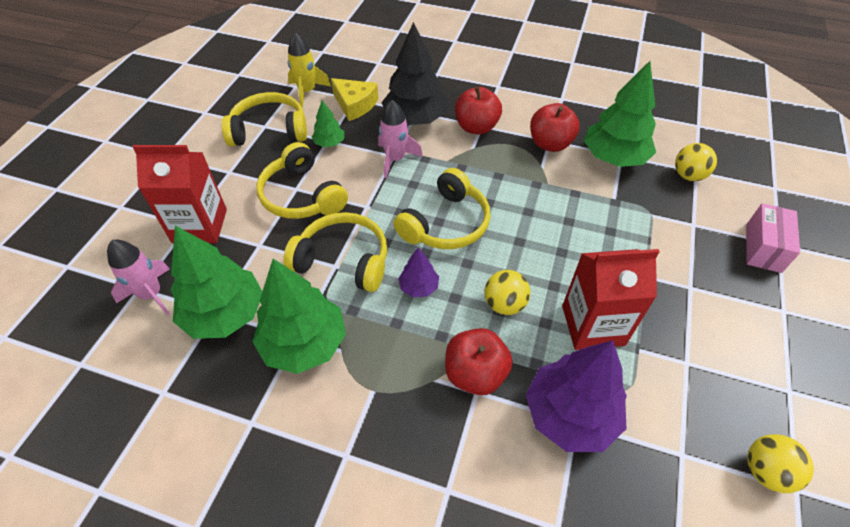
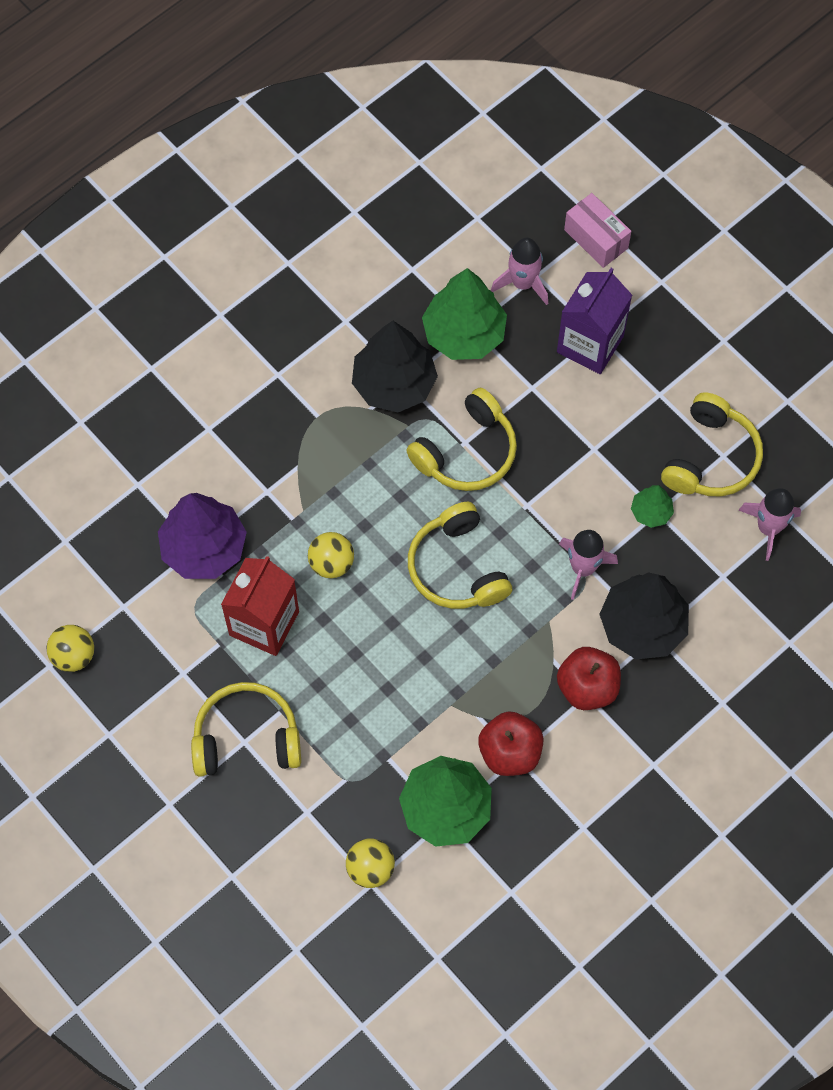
camera: 120 degrees right, 15 degrees up
(200, 226) = (590, 344): red carton -> purple carton
(302, 196) = (579, 450): yellow headphones -> yellow headphones (246, 738)
(304, 343) = (394, 384): green tree -> black tree
(307, 92) = (768, 528): yellow rocket -> pink rocket
(355, 105) = (709, 571): yellow cheese -> none
(419, 287) = (395, 502): purple tree -> none
(475, 373) = (282, 499): red apple -> none
(763, 248) = (238, 854): pink box -> pink box (596, 239)

